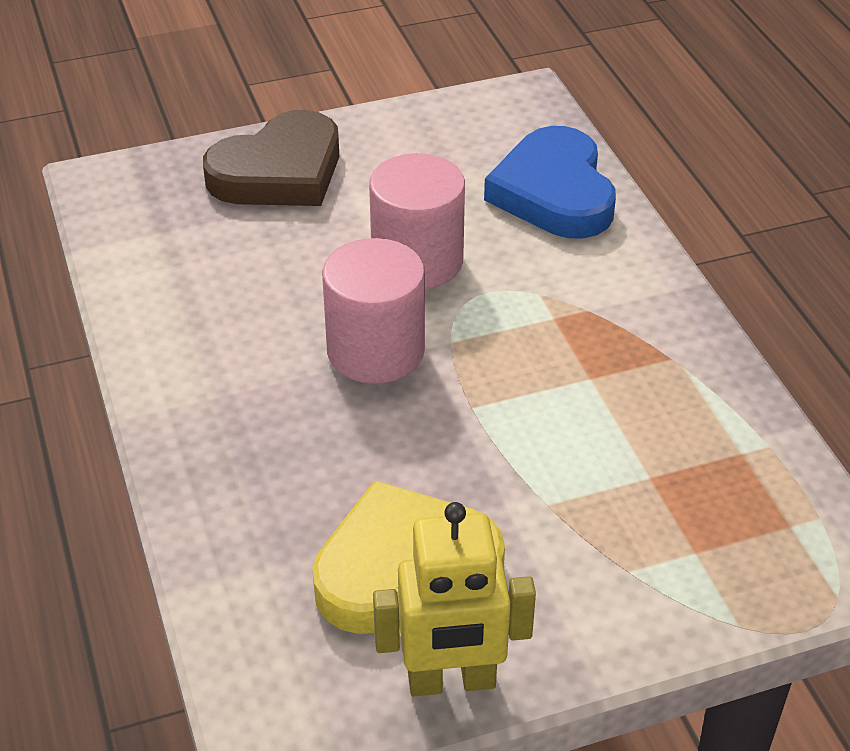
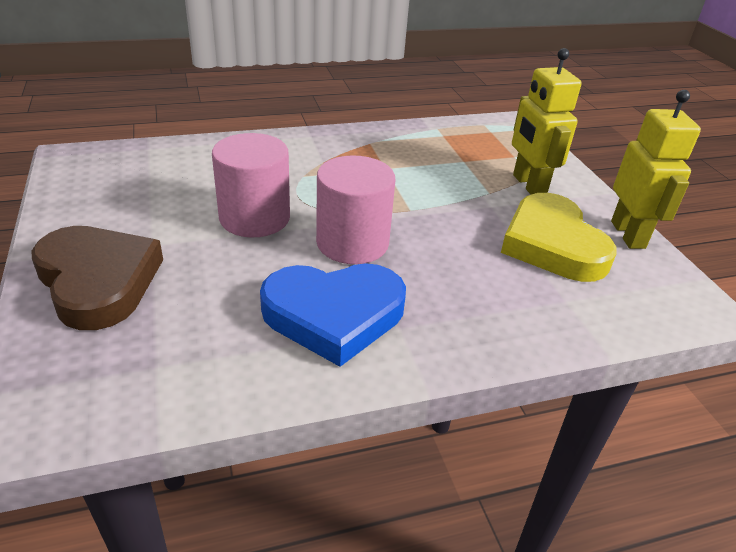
camera: 90 degrees left, 5 degrees down
(554, 192) = (198, 158): blue heart -> blue heart (334, 315)
(587, 560) = (528, 185): none -> yellow robot

